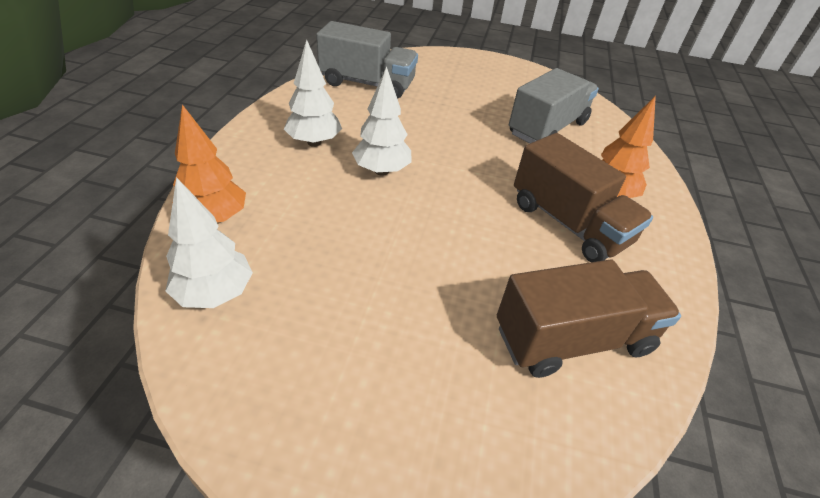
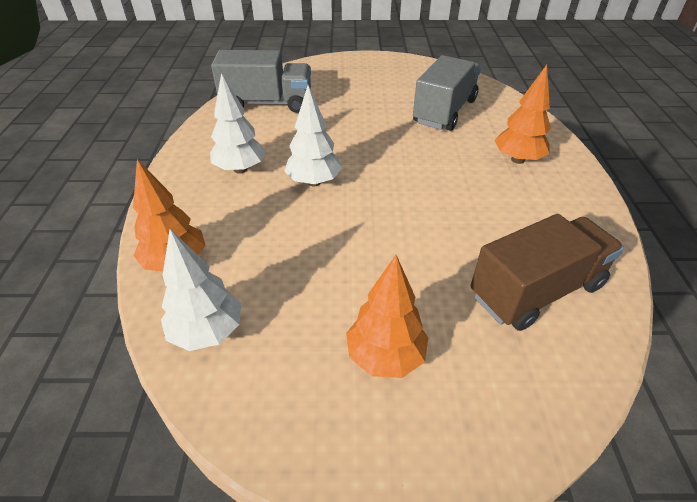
camera: 10 degrees left, 0 degrees up
(381, 366) = (385, 356): none -> orange tree
(568, 223) = (494, 192): brown truck -> none

